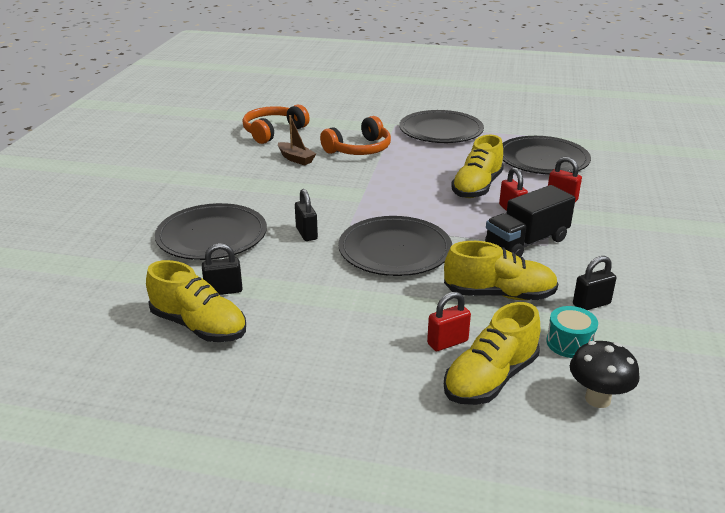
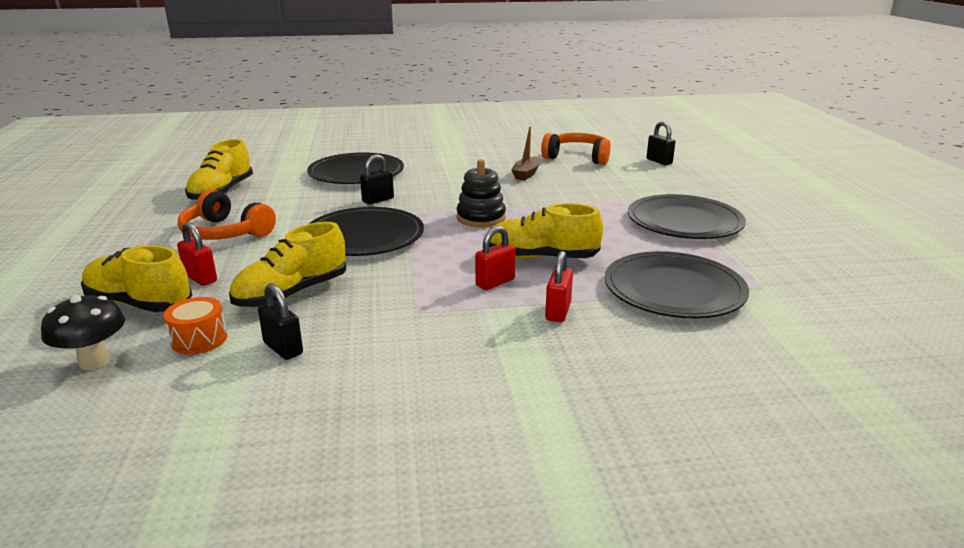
camera: 70 degrees right, 5 degrees down
(223, 291) = (272, 190): black padlock -> black padlock (659, 161)
(359, 149) = (578, 193): orange headphones -> orange headphones (225, 232)
(386, 195) = (481, 218): none -> black stacking toy
(499, 294) = (292, 293): yellow shoe -> yellow shoe turned 60 degrees clockwise
(526, 242) = (416, 298): black truck -> none
(569, 343) = (199, 339): turquoise drum -> orange drum

